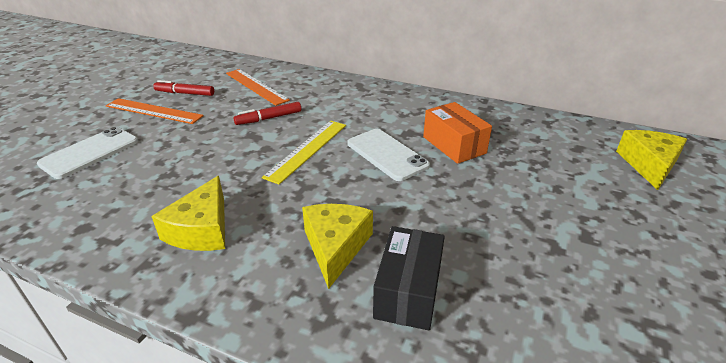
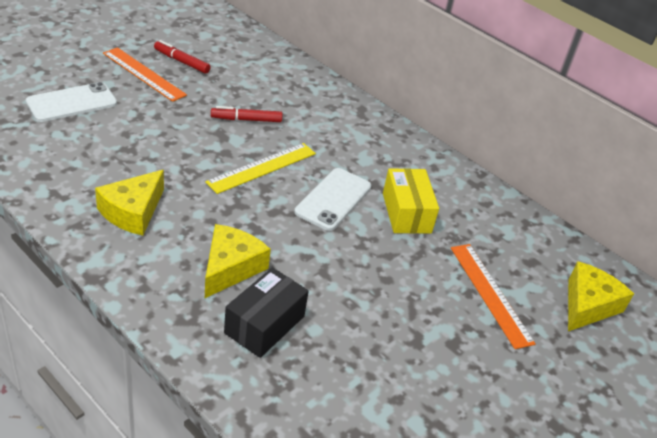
camera: 15 degrees right, 5 degrees up
(256, 86) = (255, 76): orange ruler -> orange ruler (490, 294)
(387, 154) = (333, 199): white phone -> white phone turned 45 degrees clockwise
(454, 145) = (406, 213): orange box -> yellow box

